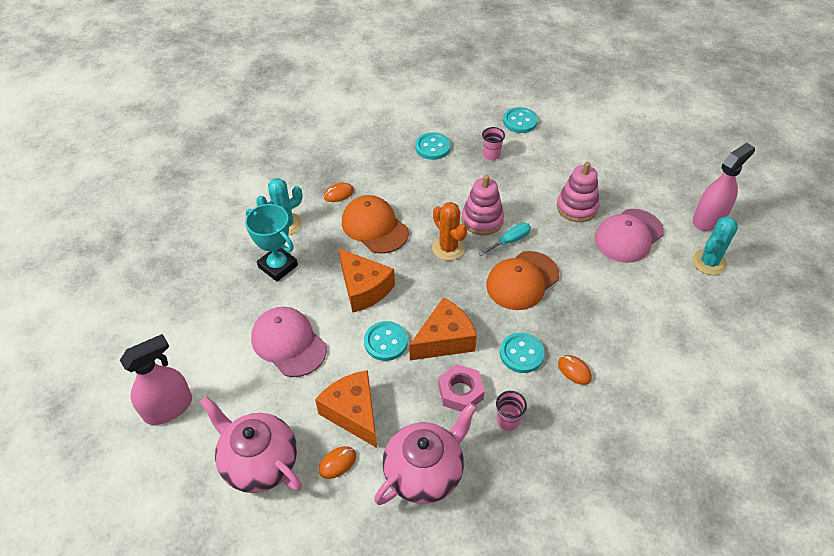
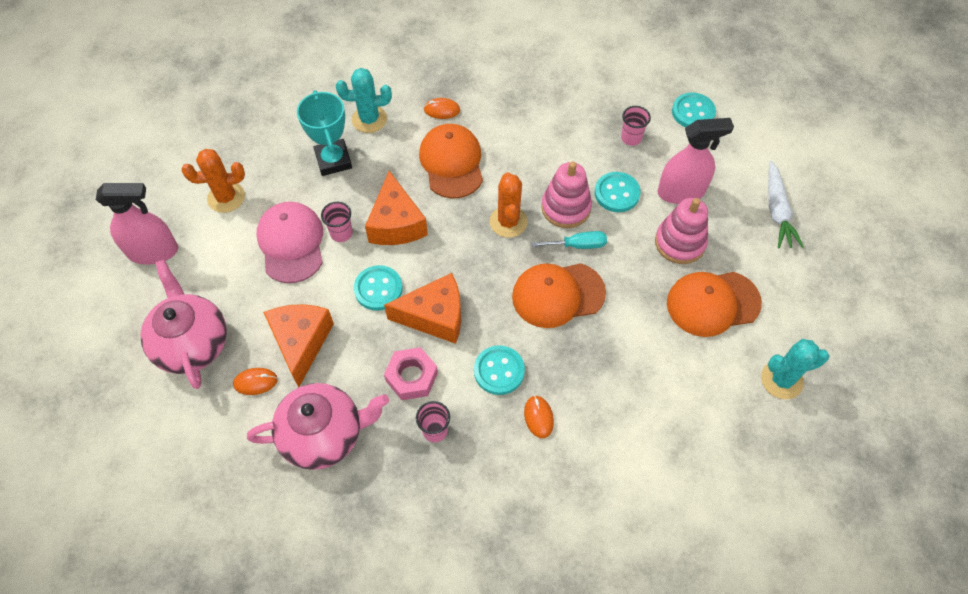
camera: 30 degrees right, 10 degrees up
(205, 335) = (226, 197): none -> orange cactus
(325, 316) = (341, 233): none -> pink cup
(432, 147) = (574, 101): turquoise button -> turquoise button (617, 193)
(622, 159) = (777, 211): none -> white carrot
(628, 236) = (712, 303): pink cap -> orange cap
(709, 219) = (824, 330): pink spray bottle -> pink spray bottle (681, 192)

